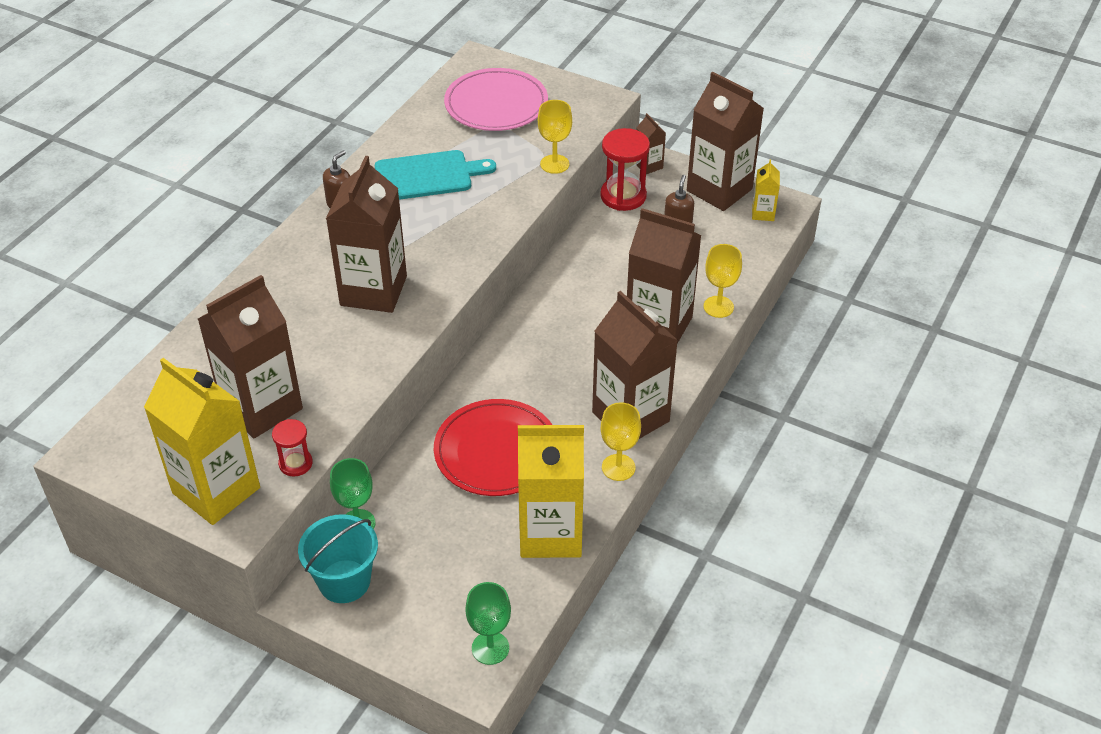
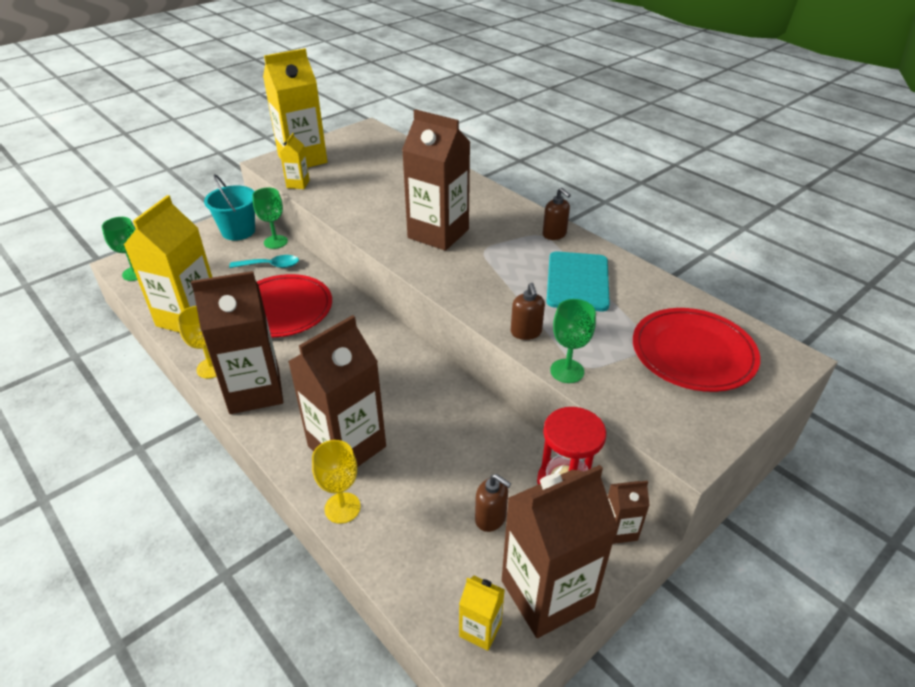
camera: 110 degrees right, 5 degrees down
(261, 407) = (355, 179): brown carton -> none
(295, 463) = (298, 184): red hourglass -> yellow carton
(415, 503) = (270, 266): none -> turquoise spoon
(496, 104) = (693, 353): pink plate -> red plate
(517, 194) = (526, 332): none -> brown soap dispenser
(554, 164) = (567, 371): yellow goblet -> green goblet

